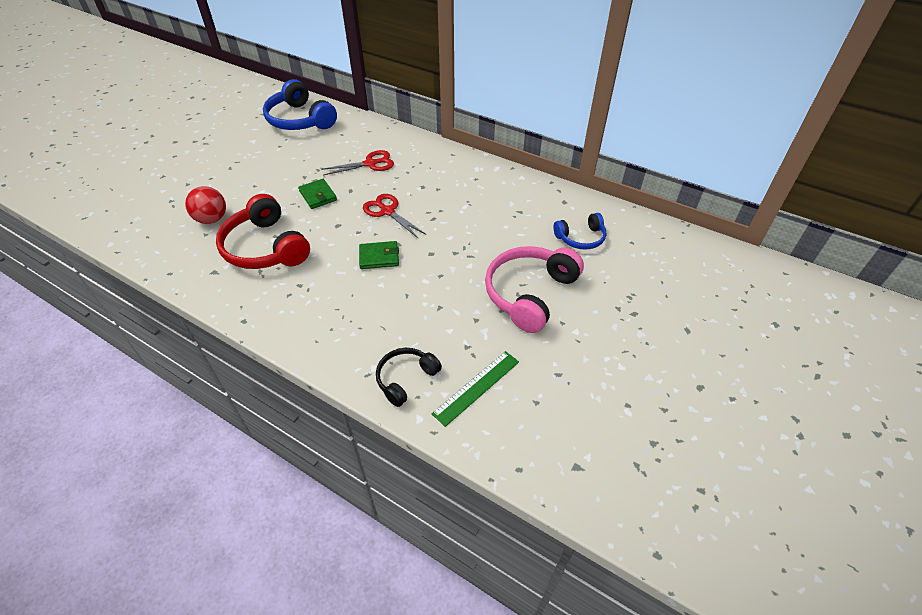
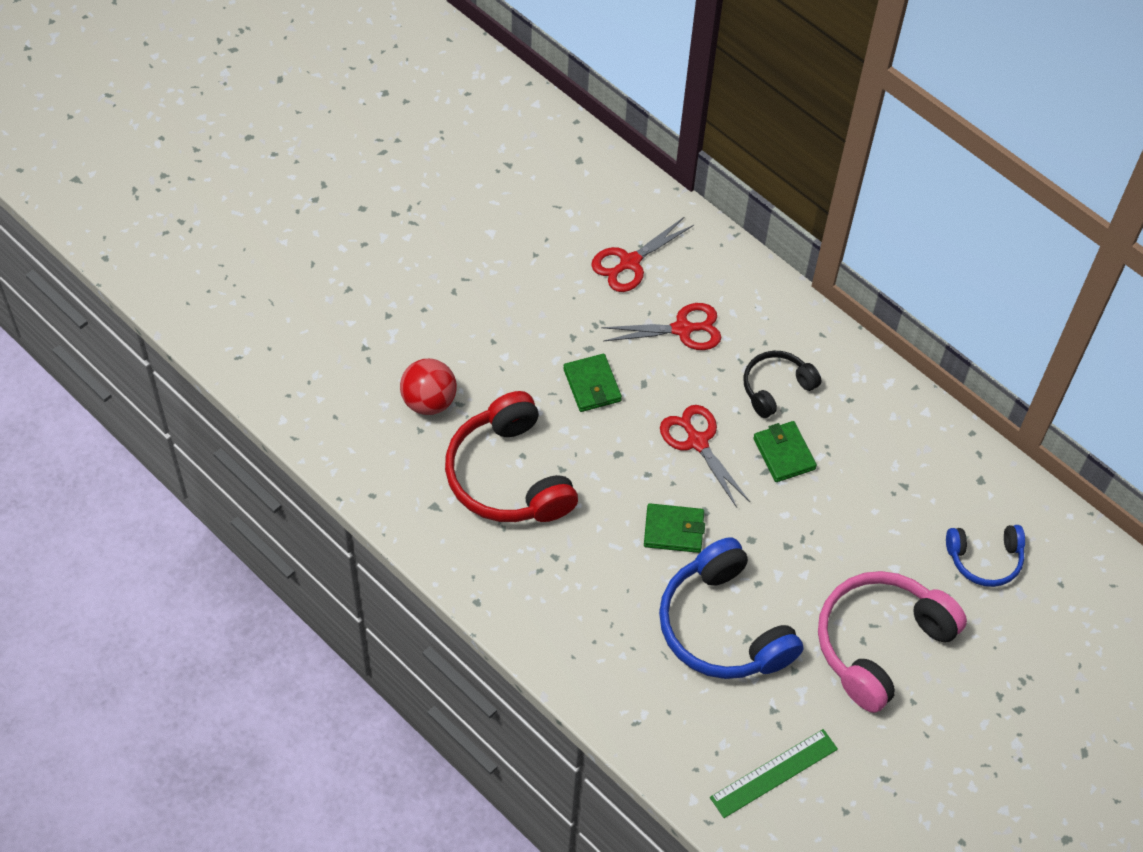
camera: 10 degrees right, 10 degrees up
(300, 120) = (572, 194): blue headphones -> blue headphones (723, 626)
(335, 141) = (629, 262): none -> red scissors
(405, 379) = (684, 740): black headphones -> black headphones (776, 387)
(442, 208) = (784, 453): none -> green wallet

